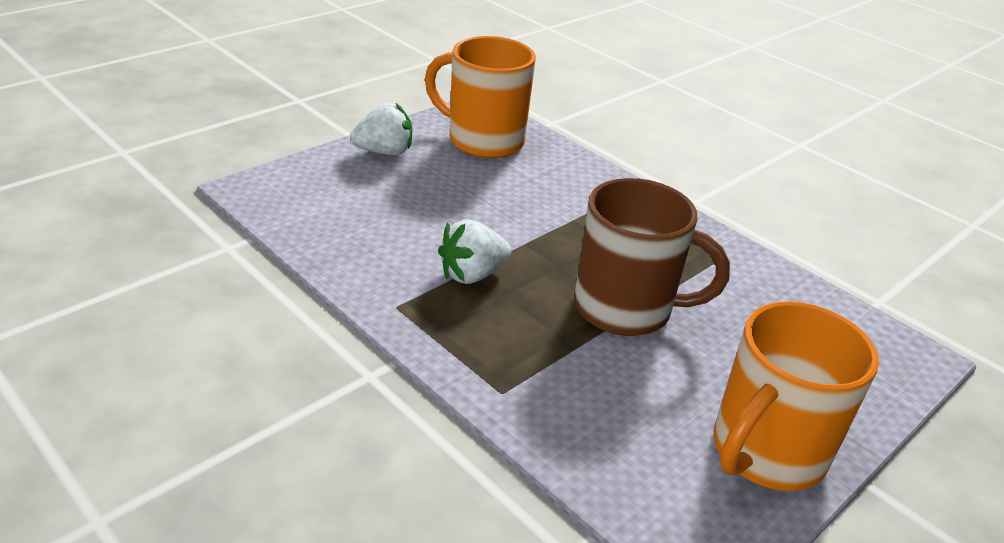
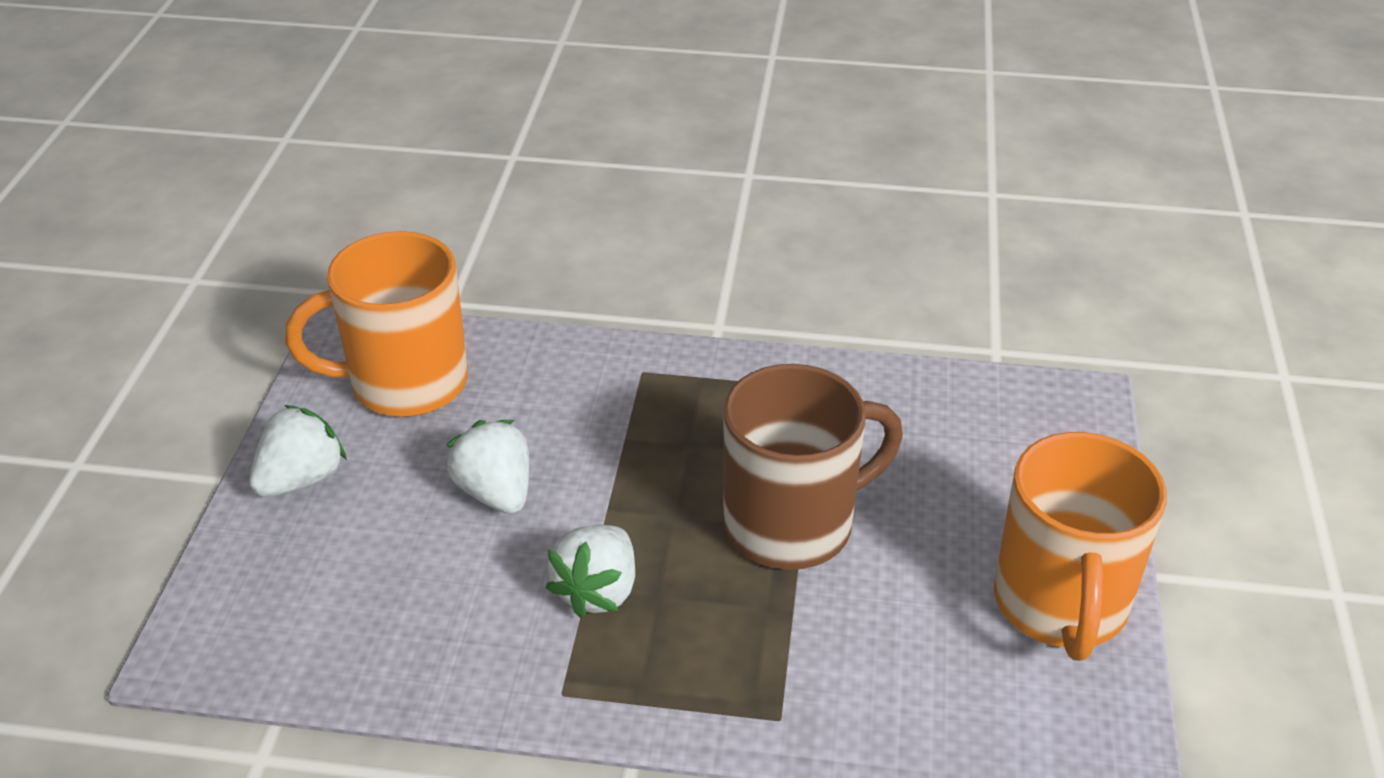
camera: 35 degrees left, 5 degrees up
(472, 205) = (496, 493): none -> white strawberry

